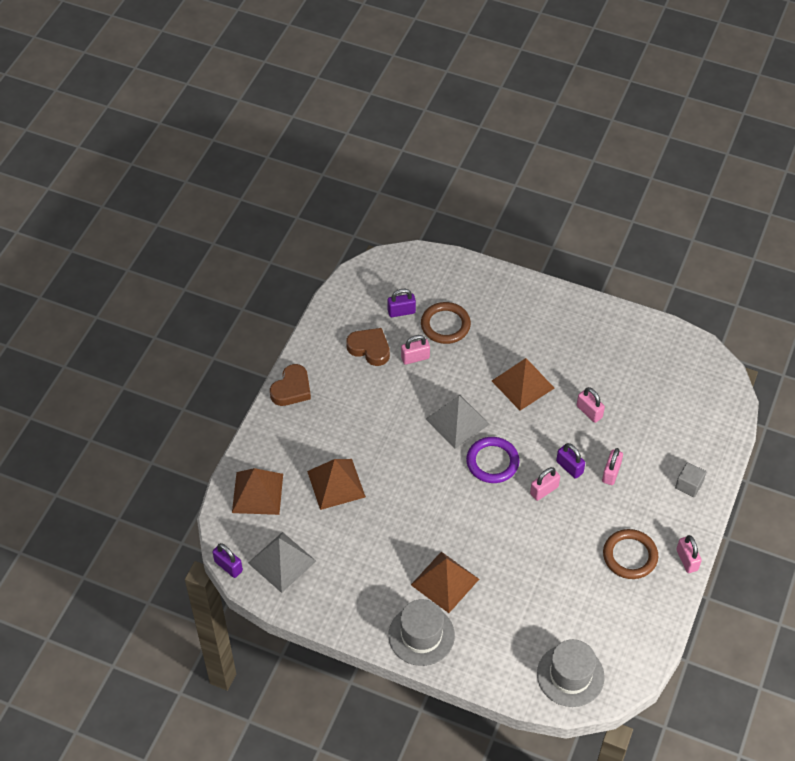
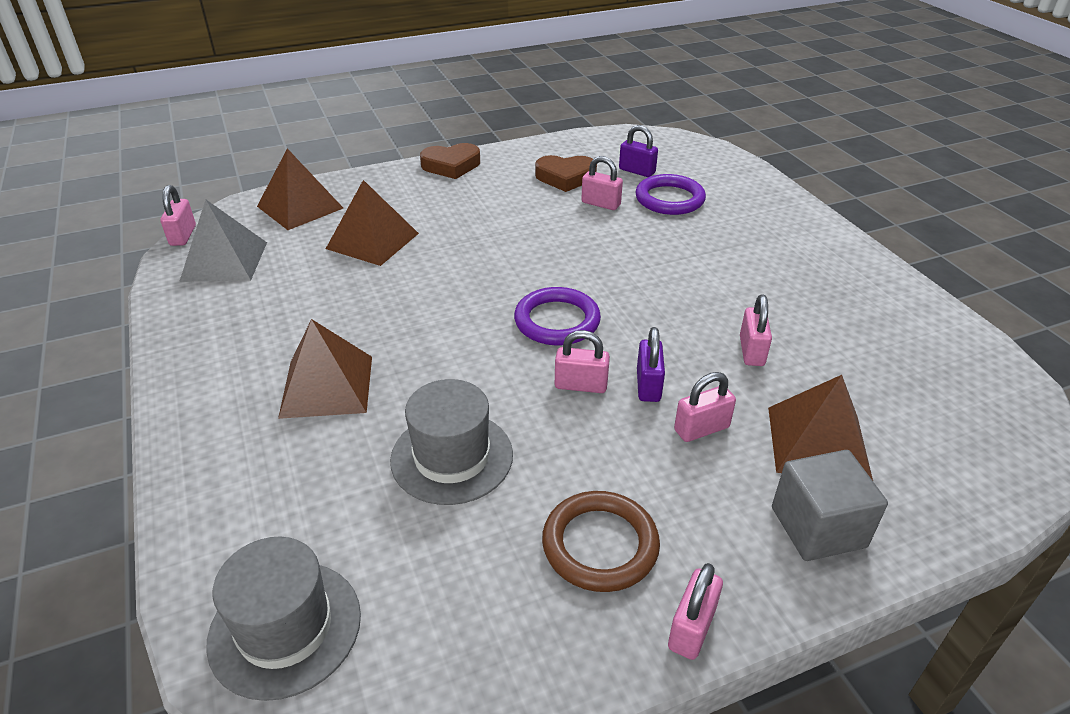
camera: 45 degrees right, 15 degrees down
(228, 566) = (183, 236): purple padlock -> pink padlock
(369, 348) = (565, 177): brown heart -> brown heart turned 105 degrees clockwise
(421, 635) = (215, 415): grey hat -> grey hat (452, 457)
(445, 325) = (669, 199): brown ring -> purple ring
(457, 421) = (570, 268): grey pyramid -> none
(523, 384) = (694, 282): brown pyramid -> brown pyramid (818, 443)
(689, 485) = (818, 527): grey cube -> grey cube, size x1.53

